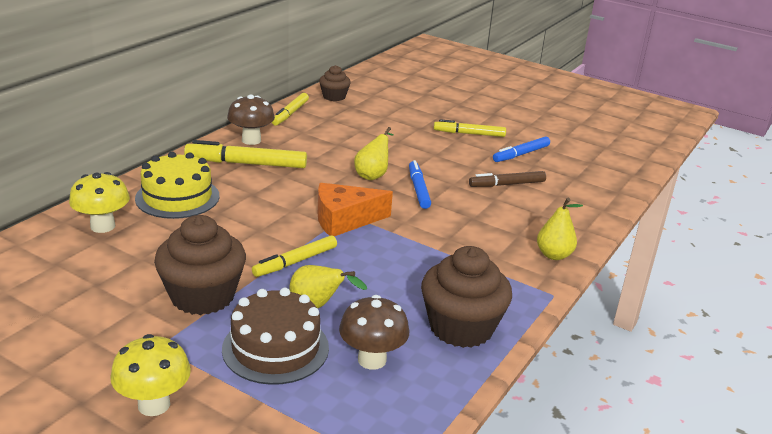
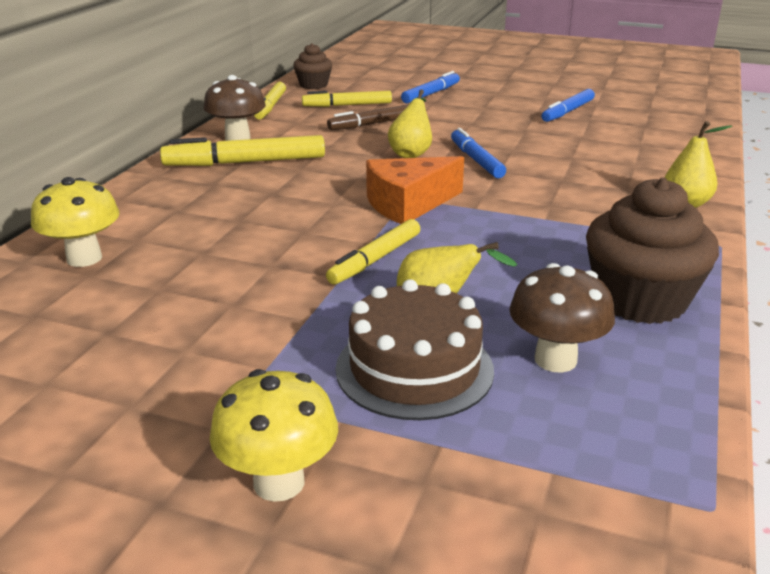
camera: 10 degrees left, 0 degrees up
(177, 197) = (173, 210): yellow cake -> none
(202, 296) = (272, 321): brown cupcake -> none
(421, 120) = (431, 94): none -> blue marker
(469, 134) = (495, 100): yellow marker -> yellow marker (347, 105)
(507, 184) = (575, 142): brown marker -> brown marker (372, 124)

